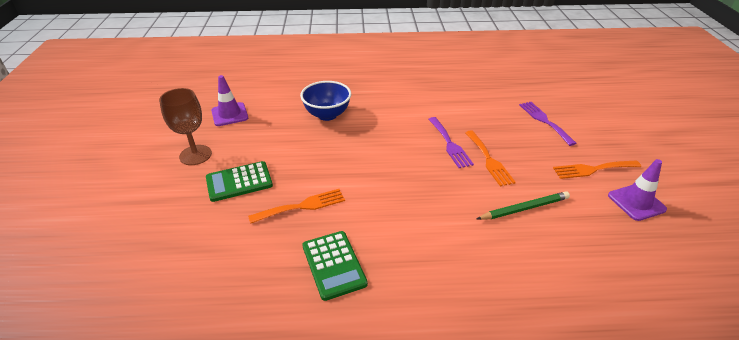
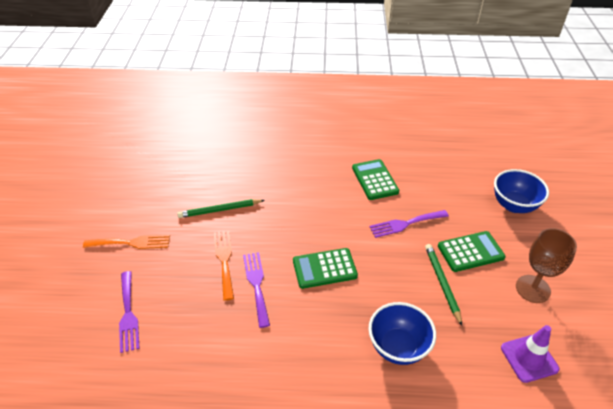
camera: 175 degrees left, 5 degrees up
(155, 238) = (514, 205): none -> blue bowl
(279, 154) = (442, 283): none -> green pencil
(302, 206) = (405, 224): orange fork -> purple fork
(390, 159) = (324, 268): none -> green calculator
(636, 202) = (124, 209): purple traffic cone -> none

